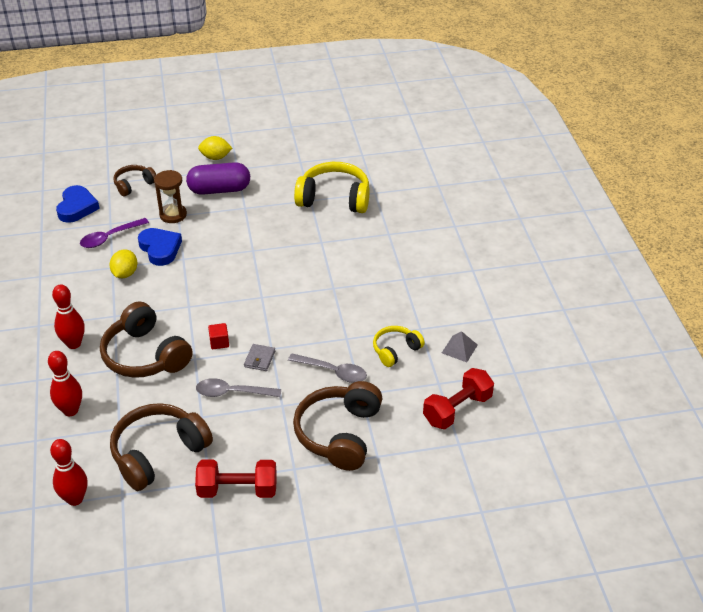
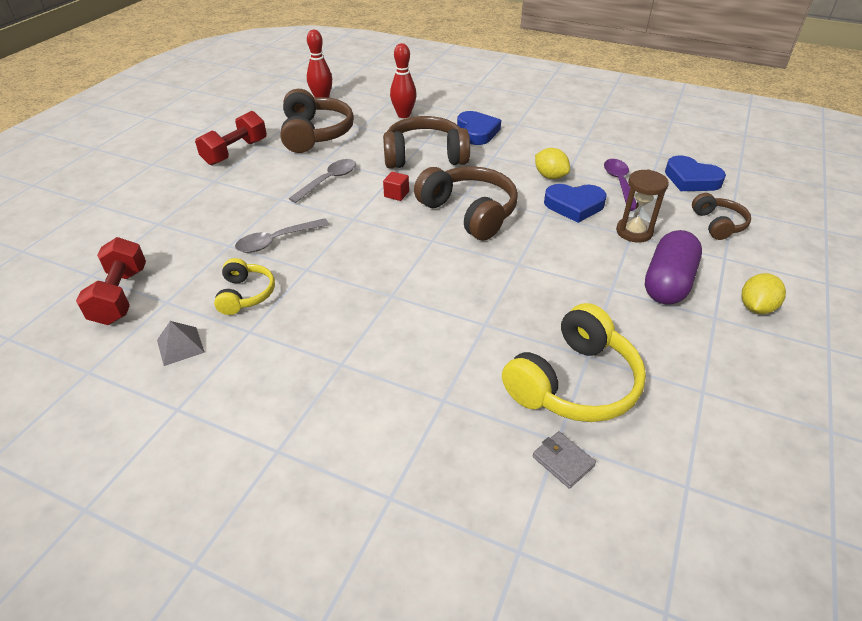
camera: 125 degrees right, 0 degrees up
(73, 344) = (477, 132): red bowling pin -> blue heart
(259, 359) = (348, 207): grey wallet -> grey wallet (563, 461)
(339, 434) = (208, 214): brown headphones -> brown headphones (469, 212)

